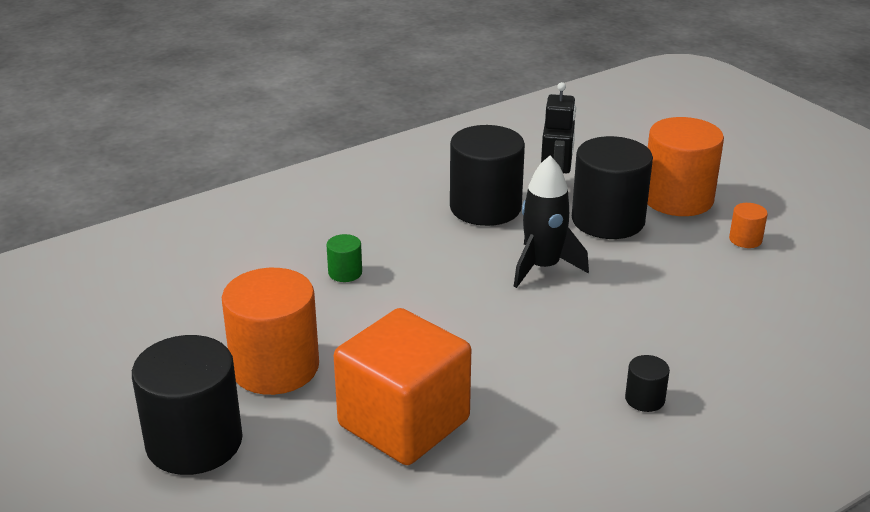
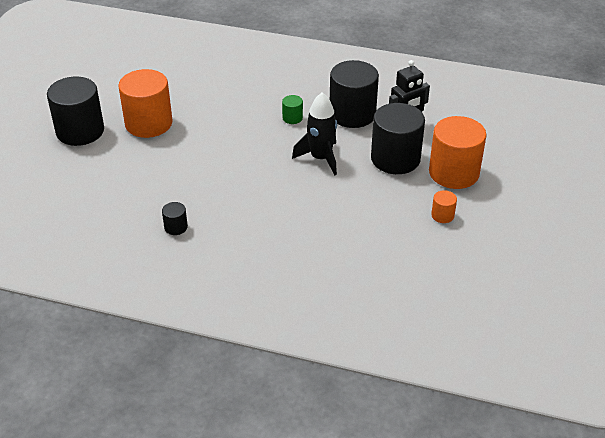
camera: 50 degrees right, 10 degrees up
(345, 273) = (240, 103): green cylinder -> green cylinder (292, 118)
(404, 422) = (150, 177): orange cube -> none
(645, 399) = (246, 240): black cylinder -> black cylinder (176, 227)

